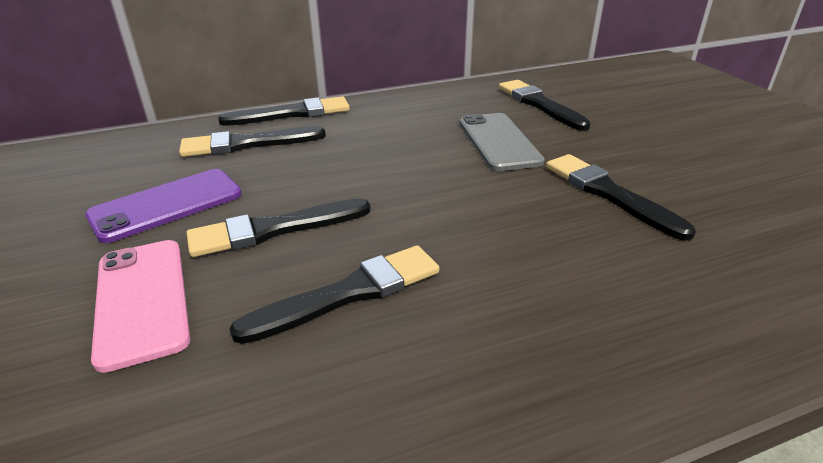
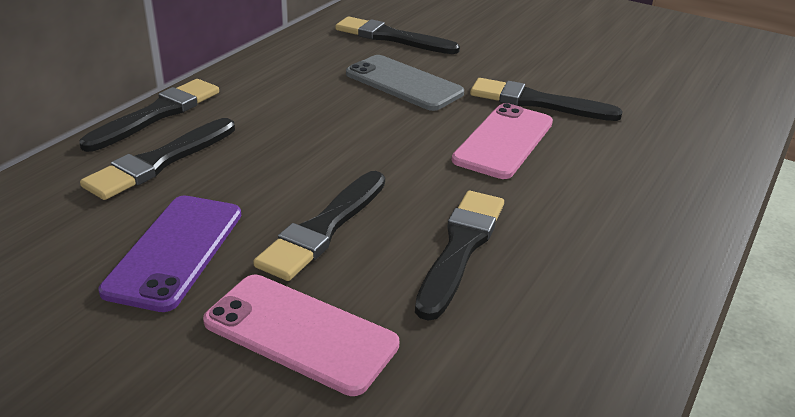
camera: 40 degrees left, 0 degrees up
(523, 217) = (503, 141): none -> pink phone

